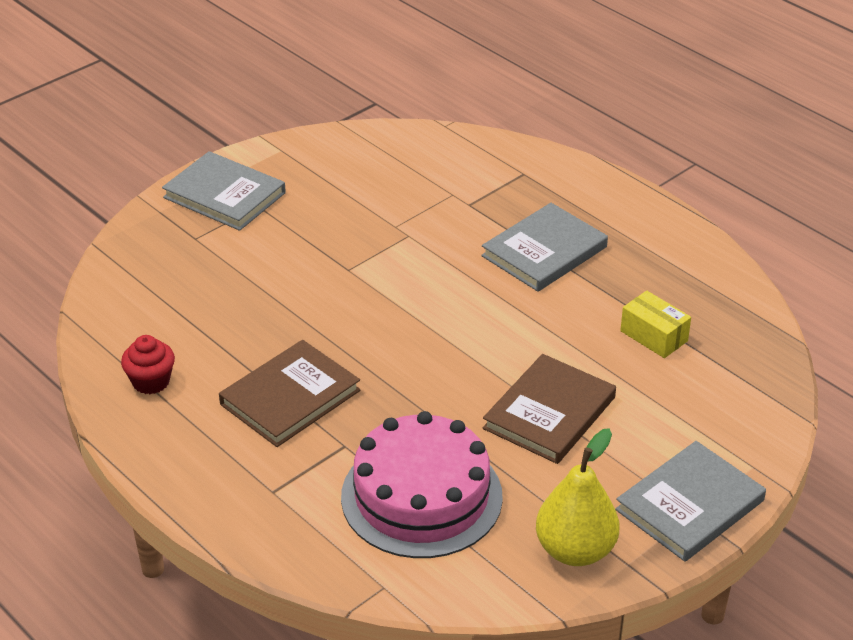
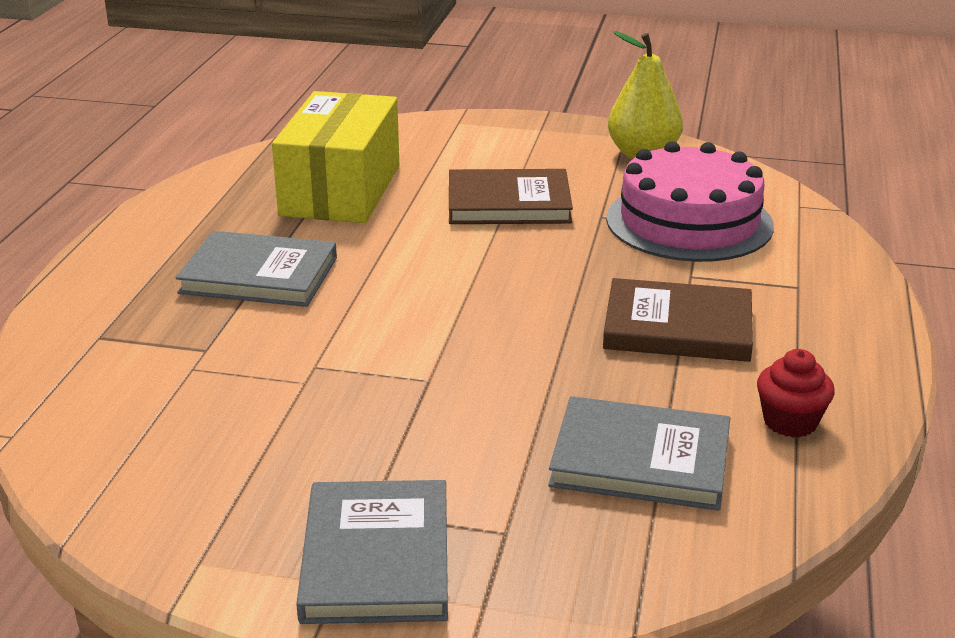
camera: 125 degrees left, 10 degrees down
(654, 336) = (341, 190): yellow box -> yellow box, size x2.18
(690, 505) = (533, 131): grey book -> grey book (640, 460)

